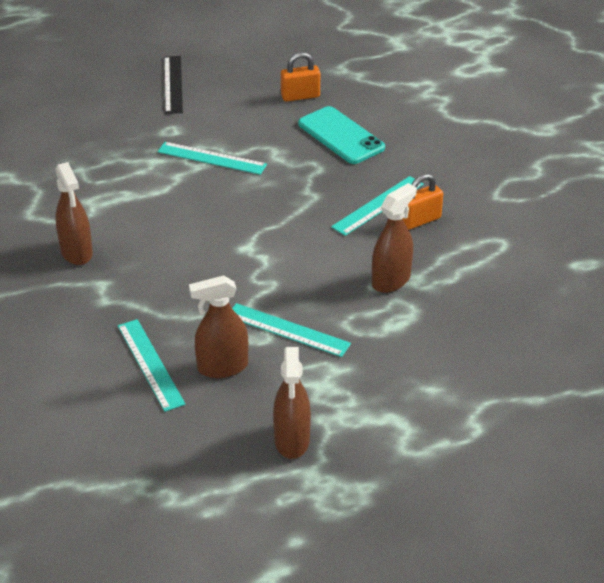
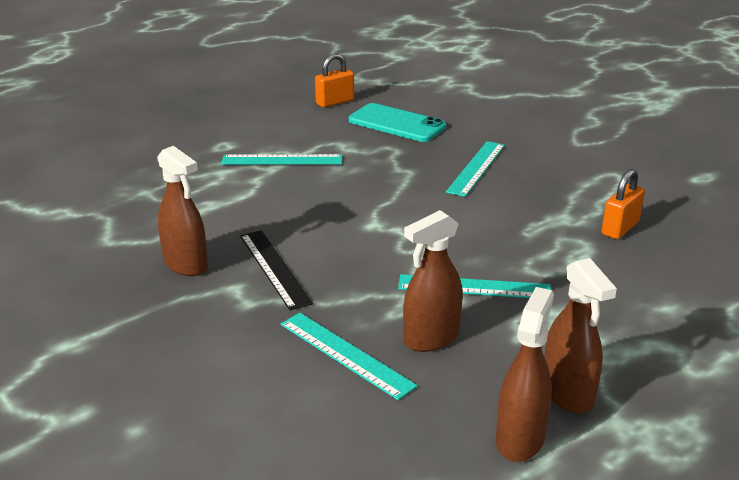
camera: 20 degrees left, 10 degrees down
(173, 84) = (202, 112): black ruler -> black ruler (274, 268)
(391, 280) = (541, 223): brown spray bottle -> brown spray bottle (520, 439)
(419, 220) = (525, 172): orange padlock -> orange padlock (620, 228)

